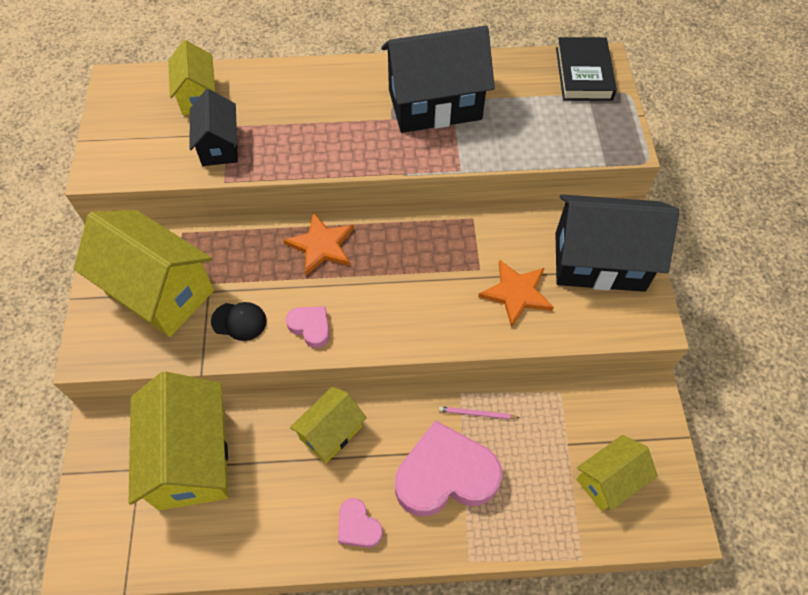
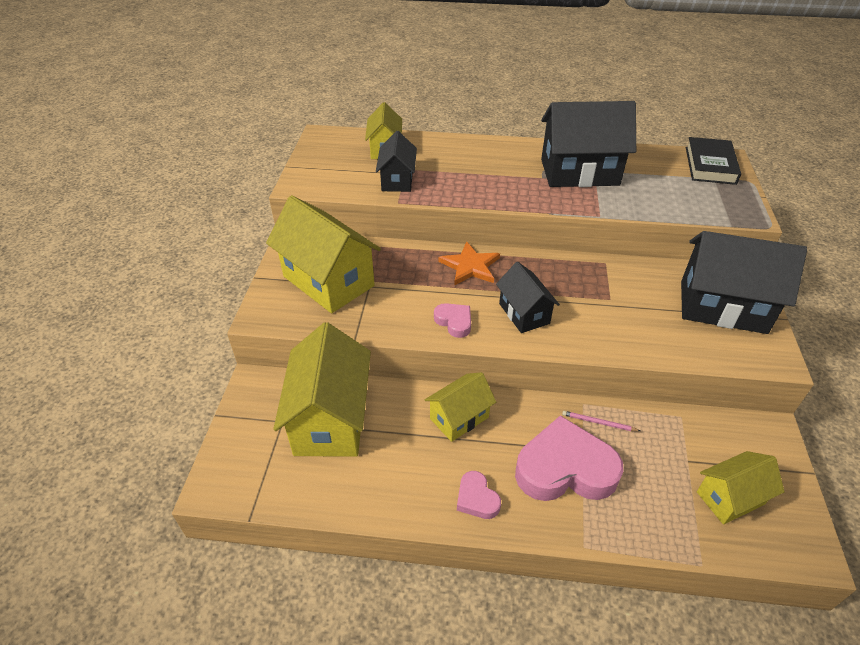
camera: 10 degrees right, 15 degrees down
(239, 321) = (392, 310): black cap -> none
(387, 303) = (524, 313): none -> black house
(516, 293) = (644, 321): orange star -> none

